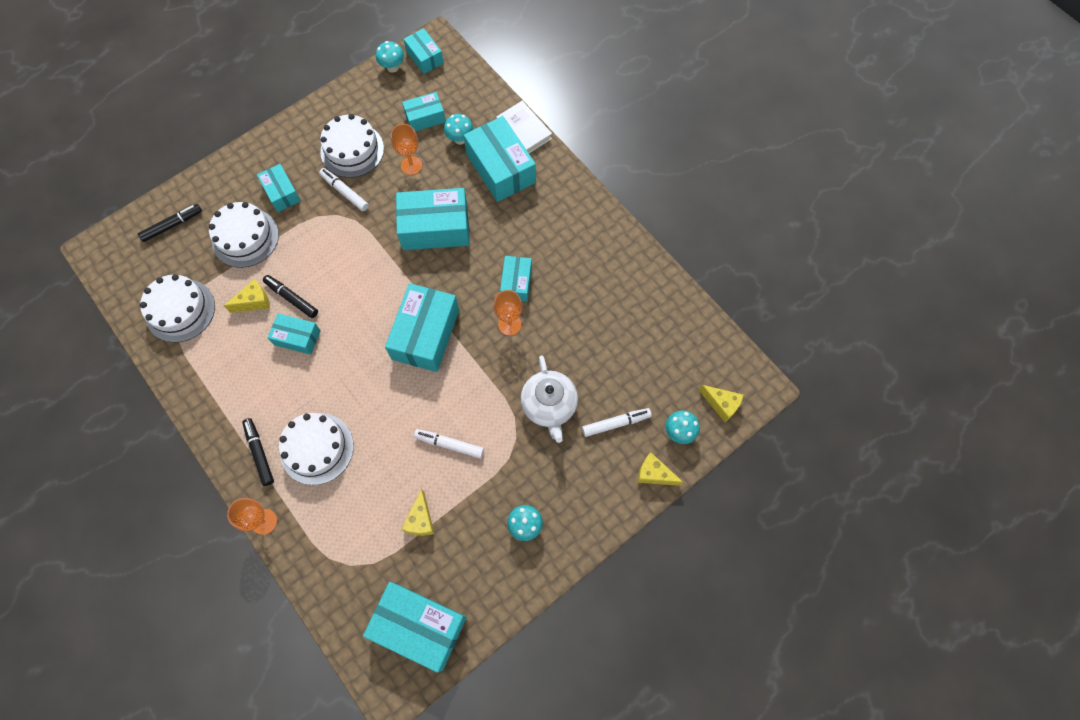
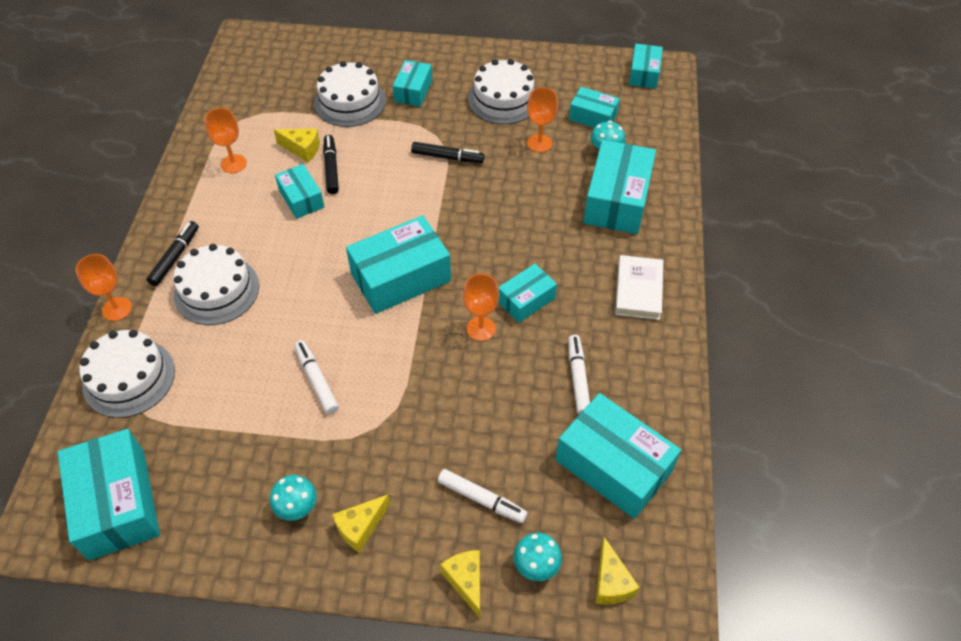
camera: 45 degrees right, 15 degrees down
(172, 225) = (310, 57): black marker -> black marker (447, 157)
(180, 310) = (246, 116): white cake -> white cake (129, 378)
(217, 353) = (233, 164): none -> orange goblet
(345, 192) = (462, 124): white marker -> white marker (578, 378)
(392, 67) = (607, 64): turquoise mushroom -> none
(421, 520) = (223, 418): yellow cheese -> yellow cheese (360, 527)
(435, 228) = (505, 203): turquoise box -> turquoise box (613, 466)
(524, 130) = (673, 186): white book -> white book (638, 290)
(549, 406) = (437, 426): white teapot -> none

